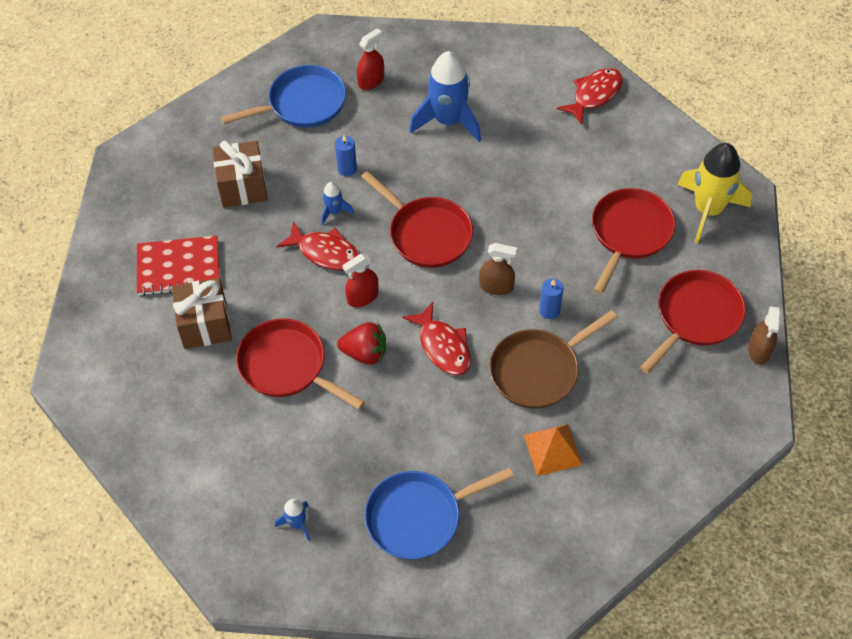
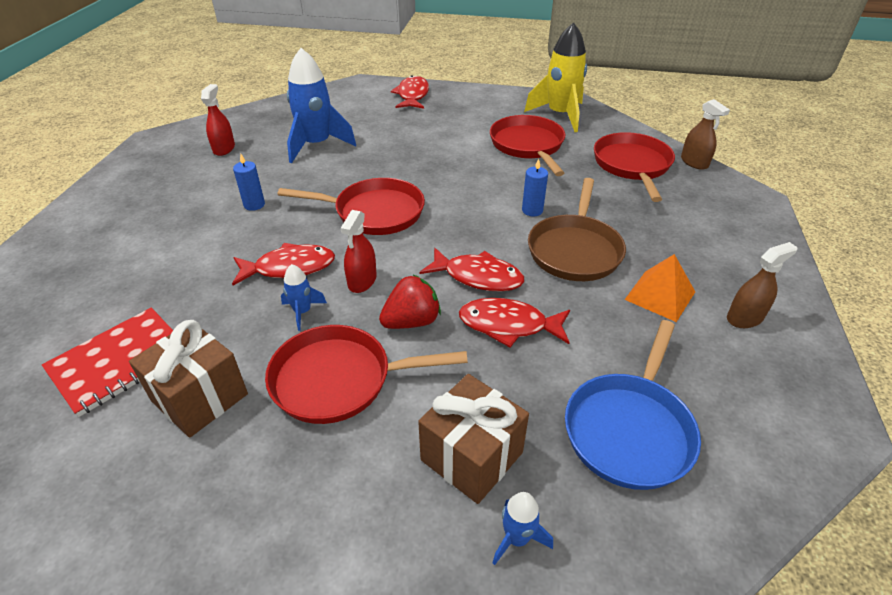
camera: 40 degrees left, 15 degrees down
(242, 187) = (150, 261): brown gift -> brown gift (471, 456)
(302, 104) = (168, 184): blue pan -> none
(334, 211) = (269, 236): blue rocket -> blue rocket (302, 312)
(423, 399) = (508, 325): none -> red fish
(496, 286) = (472, 216): brown spray bottle -> brown spray bottle (744, 318)

